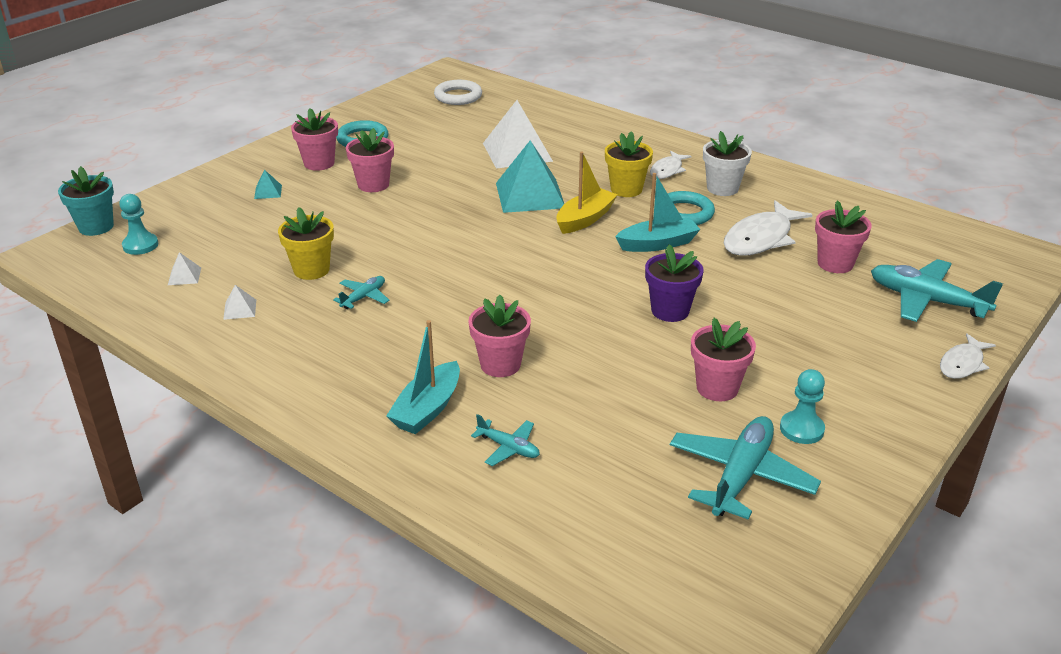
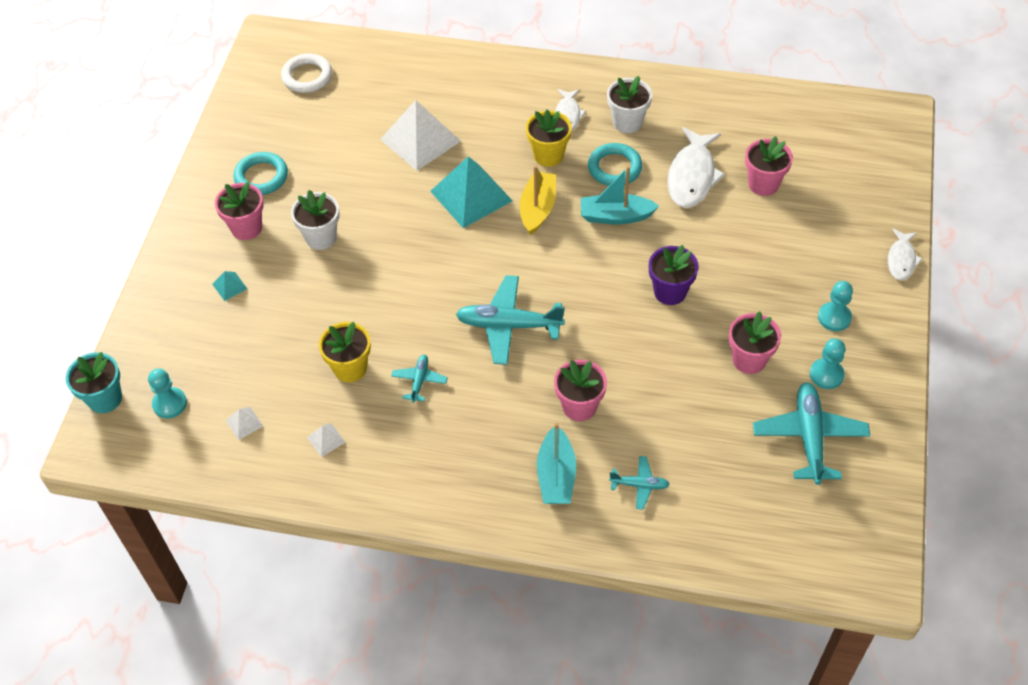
camera: 25 degrees left, 20 degrees up
(373, 185) = (321, 237): pink flower pot -> white flower pot
(658, 244) = (615, 216): turquoise boat -> turquoise boat turned 135 degrees counterclockwise
(845, 385) = (834, 317): none -> turquoise pawn
(926, 301) = (848, 200): turquoise plane -> turquoise plane (508, 326)

